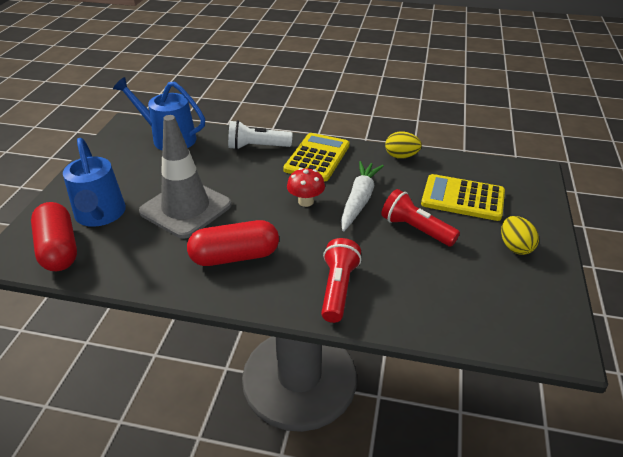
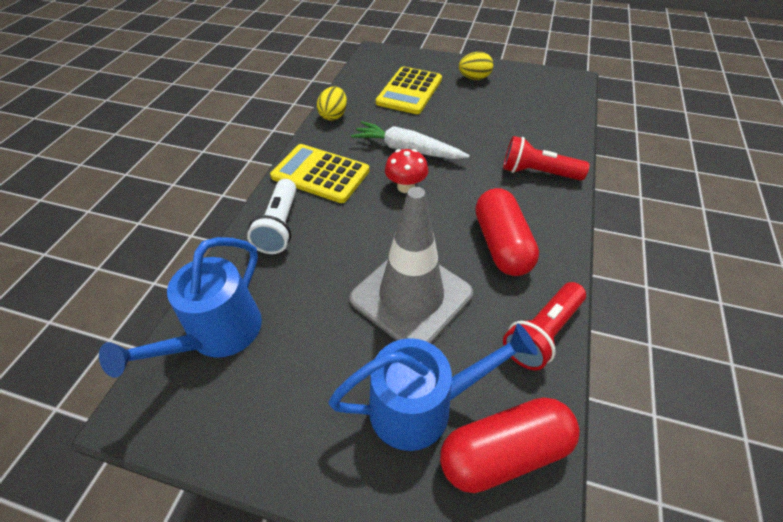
camera: 85 degrees left, 10 degrees up
(416, 229) = (453, 121): red flashlight -> red flashlight (542, 333)

